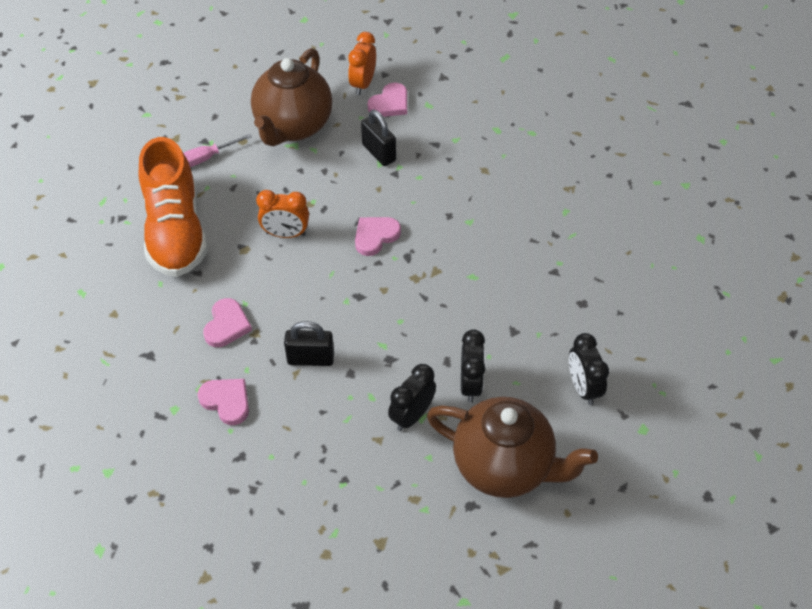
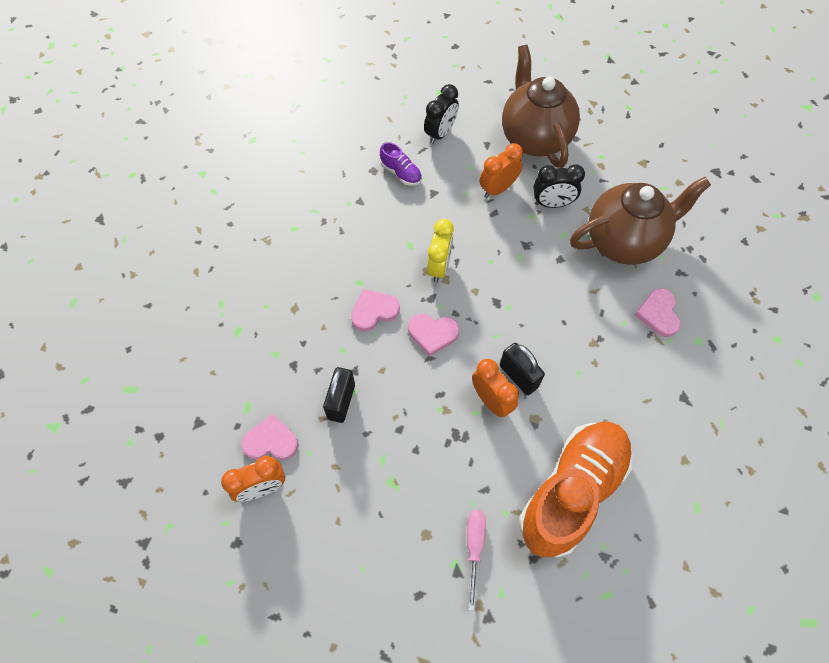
camera: 130 degrees left, 10 degrees up
(207, 158) = (474, 547): pink screwdriver -> pink screwdriver turned 105 degrees counterclockwise
(227, 325) = (608, 368): pink heart -> pink heart (374, 311)
(293, 127) = (370, 503): brown teapot -> brown teapot (624, 241)
(310, 359) = (575, 291): black padlock -> black padlock (518, 376)
(431, 281) = (439, 267): none -> yellow clock
(470, 384) = (498, 189): black clock -> orange clock
(560, 322) = (401, 173): none -> purple shoe

